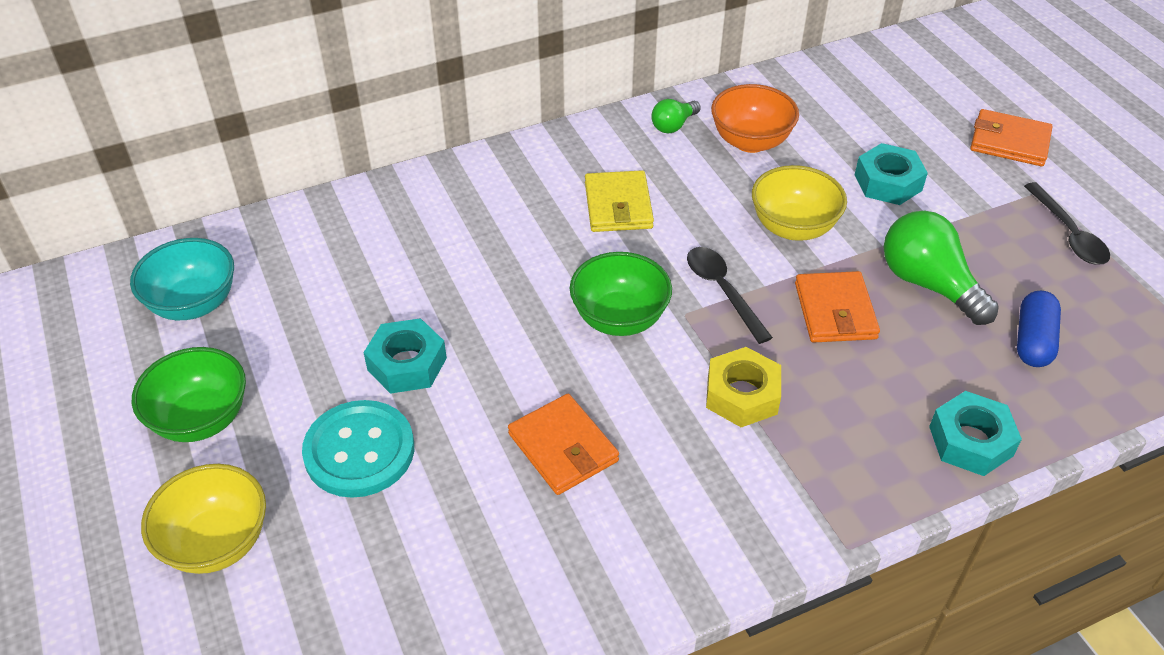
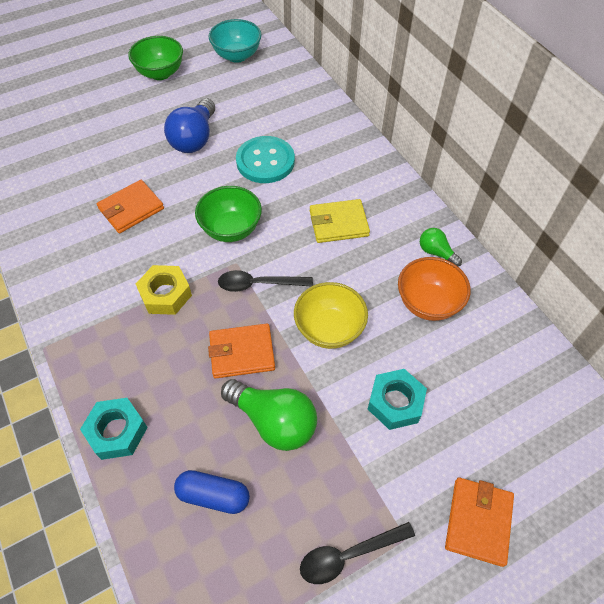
camera: 85 degrees right, 10 degrees up
(217, 542) = (88, 92): yellow bowl -> none
(359, 451) = (136, 129): turquoise button -> turquoise button (265, 161)
(407, 364) = (194, 139): turquoise nut -> blue light bulb
(722, 291) = (258, 284): black spoon -> black spoon turned 150 degrees counterclockwise
(928, 284) = (274, 421): green light bulb -> green light bulb turned 75 degrees clockwise

